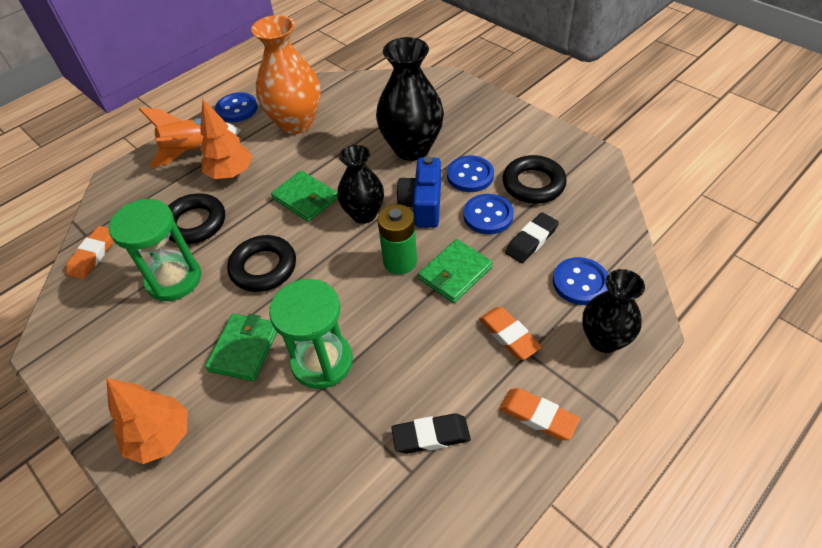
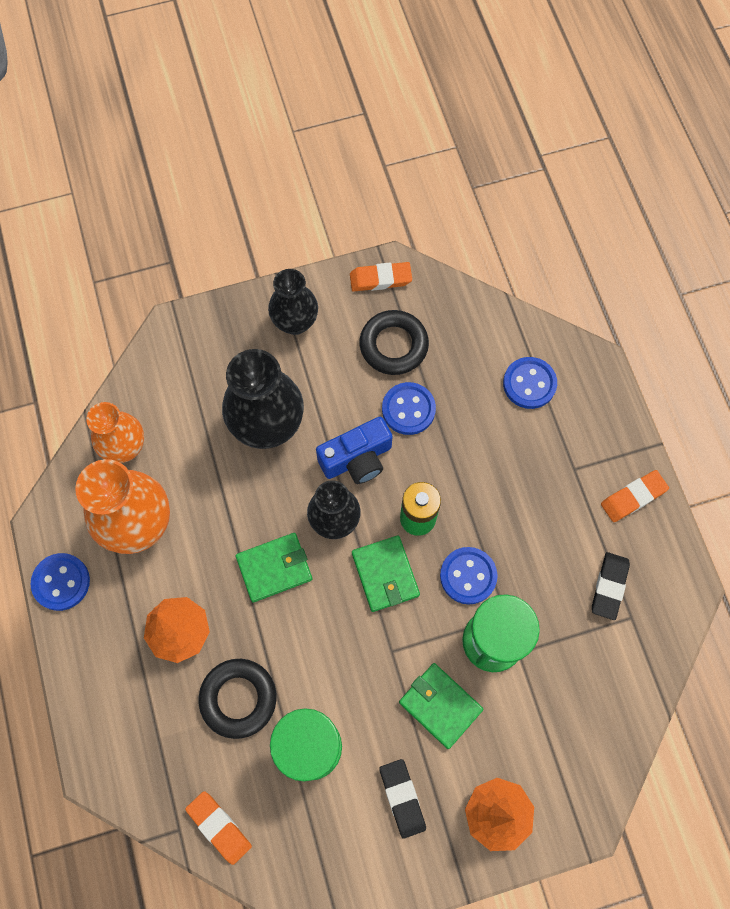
camera: 65 degrees left, 20 degrees up
(195, 151) = (111, 660): orange rocket -> none
(263, 267) = (348, 650): black ring -> none
(345, 95) = (125, 447): none -> orange vase
(423, 204) = (357, 459): blue camera -> blue camera turned 60 degrees counterclockwise
(455, 273) = (459, 478): green wallet -> green wallet (385, 574)
(470, 175) = (345, 393): blue button -> blue button (468, 576)
(508, 335) = (550, 473): orange eraser -> orange eraser (380, 279)
(531, 240) = (461, 392): black eraser -> black eraser (402, 798)
(604, 340) = (593, 404): black vase -> black vase (295, 322)

